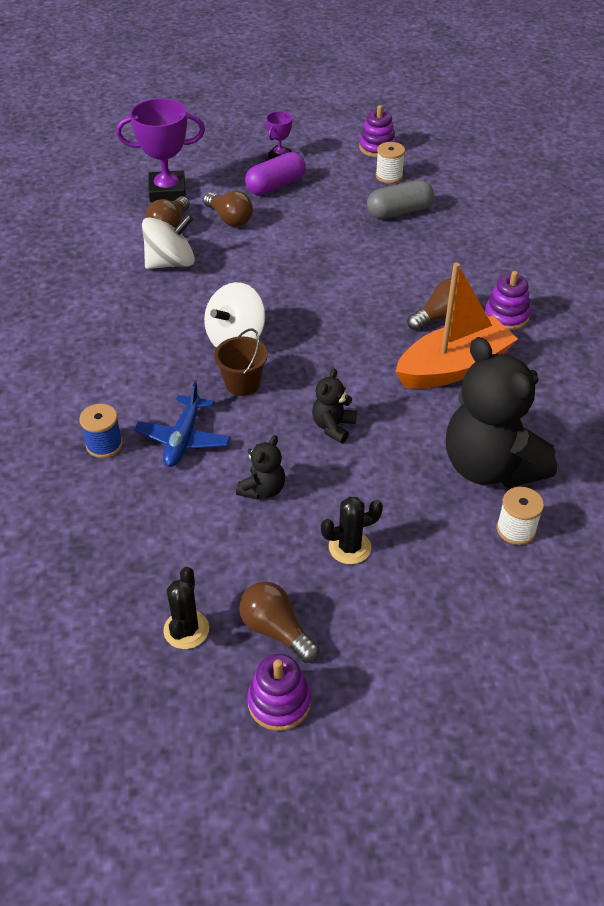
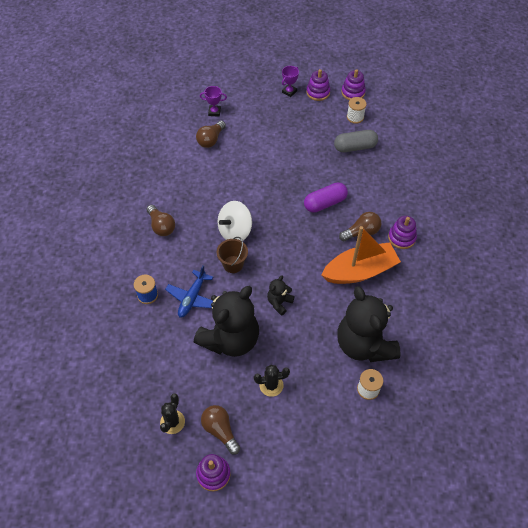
camera: 10 degrees right, 10 degrees up
(167, 191) = (214, 112): purple trophy -> purple trophy, size x0.51
(171, 263) = (207, 169): white spinning top -> none
(229, 219) = (248, 139): brown light bulb -> brown light bulb (161, 226)
(263, 489) = (230, 339): black teddy bear -> black teddy bear, size x2.27
(275, 185) = (282, 116): purple capsule -> purple capsule (325, 203)
(324, 153) = (318, 92): none -> purple stacking toy

